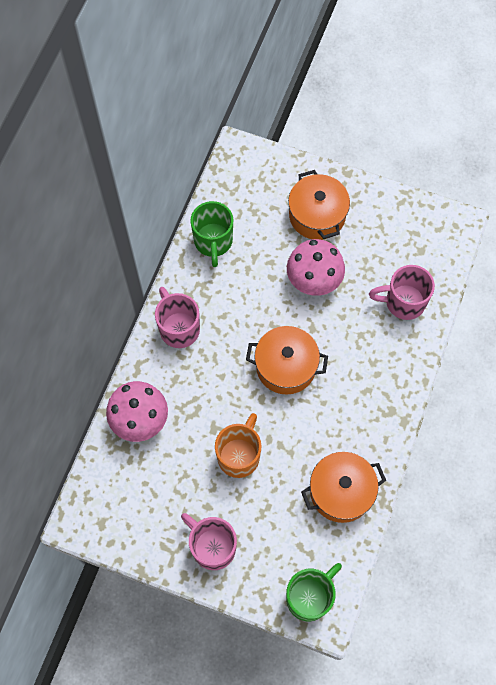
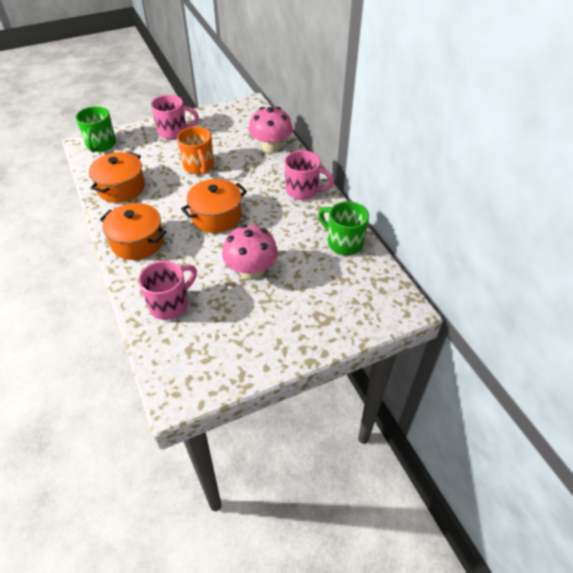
camera: 135 degrees right, 20 degrees down
(317, 215) = (296, 311): orange pot -> orange pot (137, 242)

